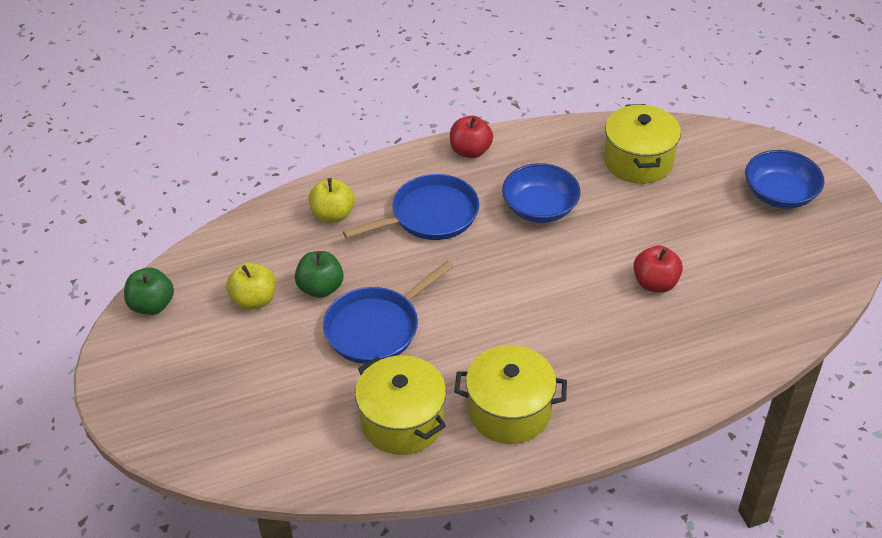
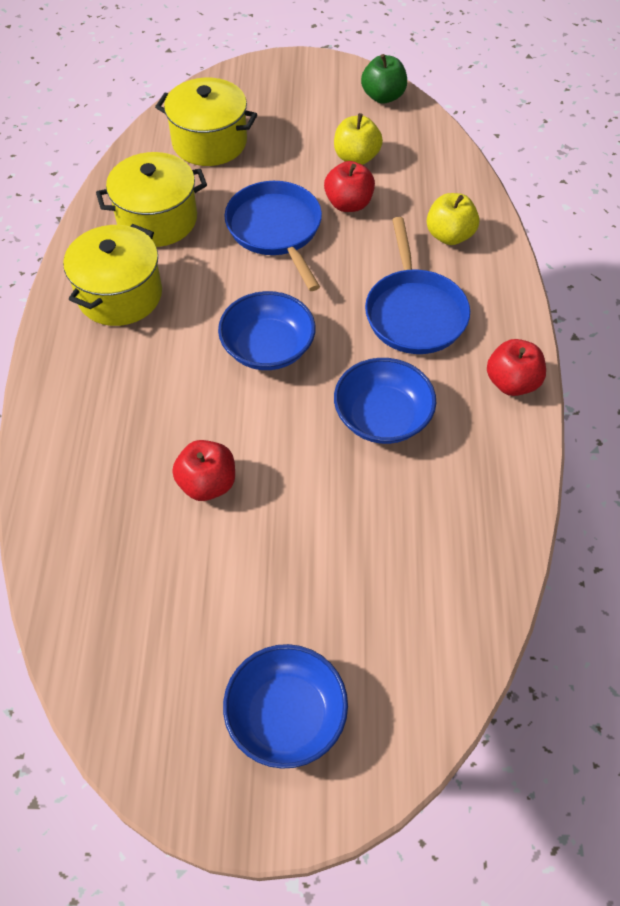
camera: 110 degrees right, 10 degrees up
(320, 288) = (348, 204): green apple -> red apple
(512, 290) = (268, 348): none -> blue bowl
(638, 161) = (426, 561): yellow pot -> yellow pot (209, 142)

